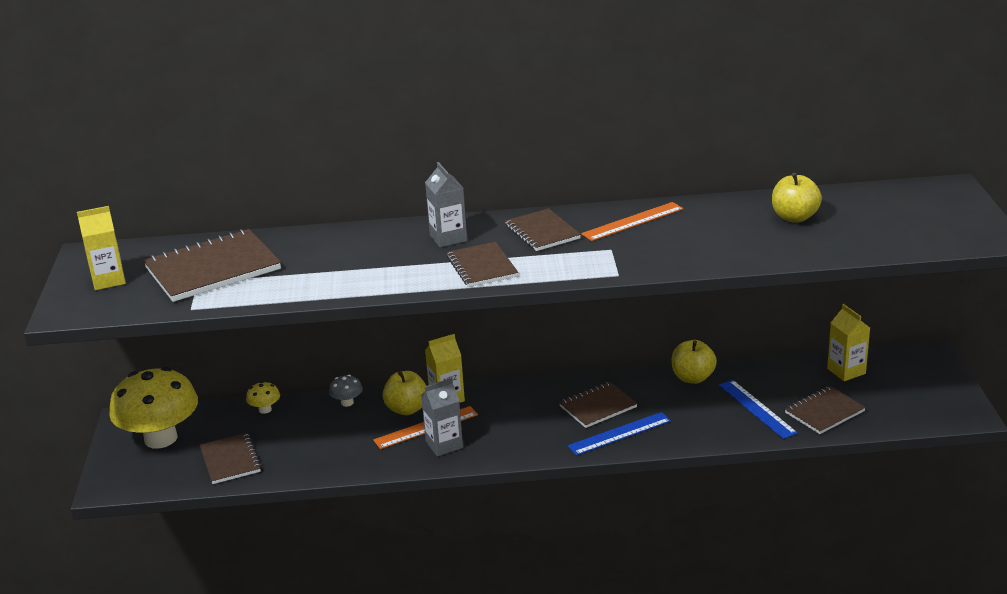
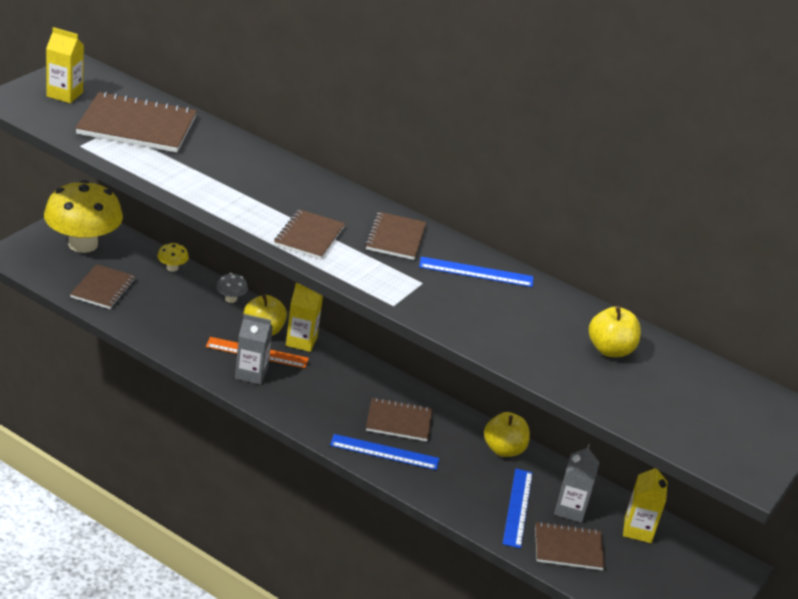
camera: 30 degrees right, 5 degrees up
(448, 238) = (322, 200): grey carton -> grey carton (570, 509)
(632, 221) = (476, 272): orange ruler -> blue ruler

